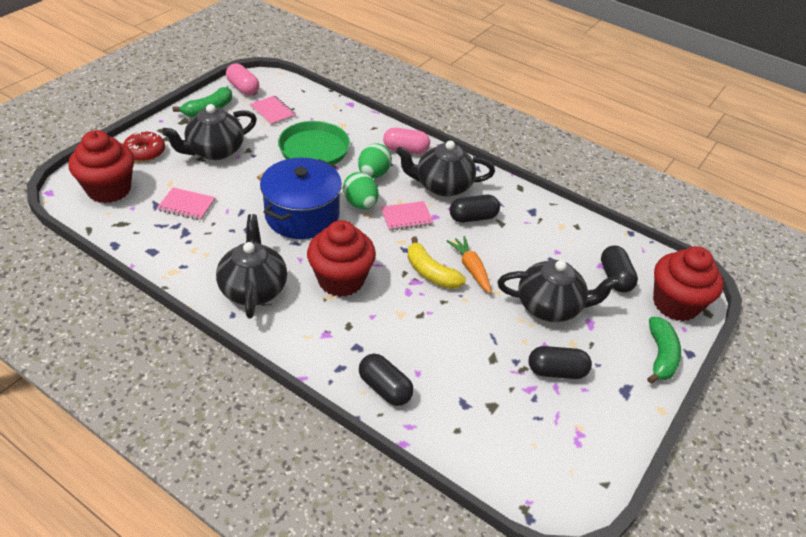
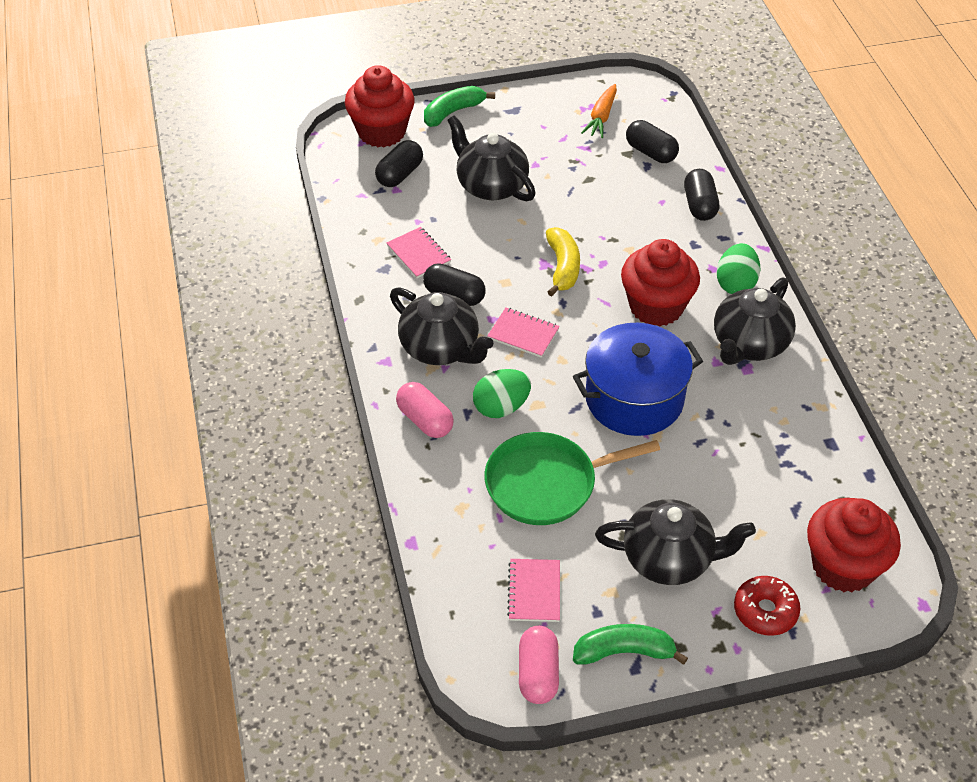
camera: 135 degrees left, 5 degrees up
(186, 205) = (758, 486): pink notebook -> pink notebook (419, 254)
(360, 204) = (556, 377): green egg -> green egg (735, 284)
(471, 268) = (520, 250): orange carrot -> orange carrot (601, 117)
(556, 371) = (549, 146): black capsule -> black capsule (651, 152)

